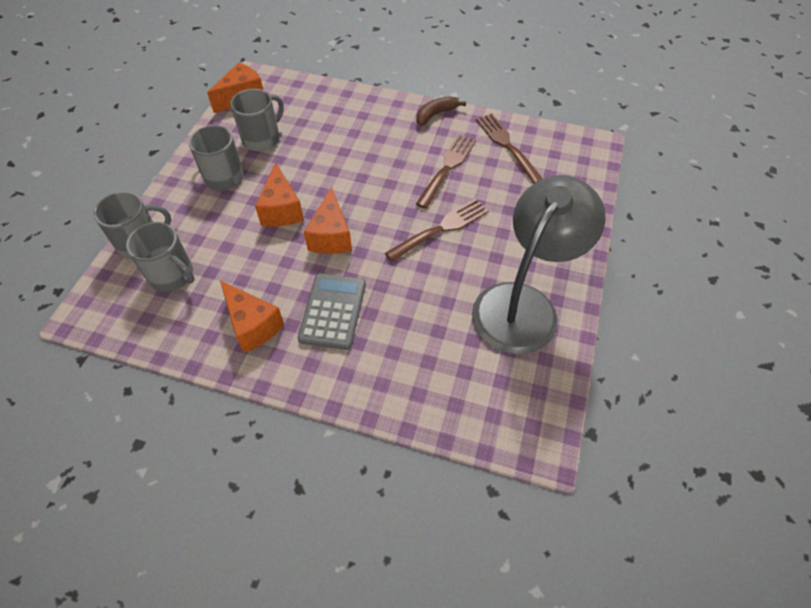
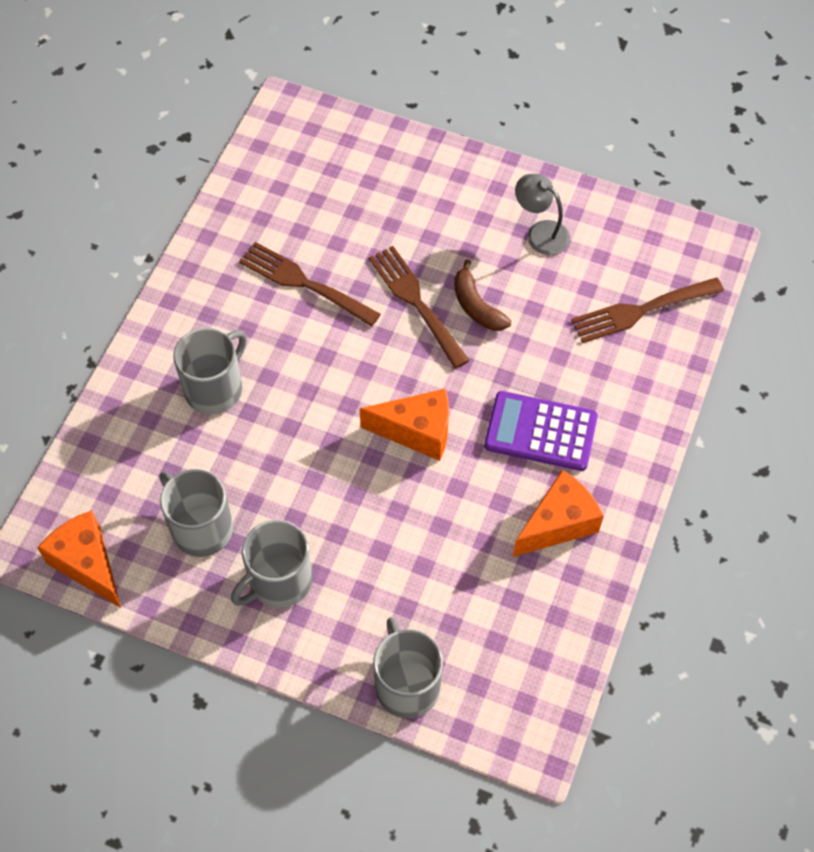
camera: 85 degrees left, 5 degrees up
(172, 275) = (471, 633): grey mug -> grey mug (215, 388)
(282, 209) = (360, 495): orange cheese -> none
(333, 311) = (540, 432): grey calculator -> purple calculator
(436, 114) = (188, 286): brown banana -> brown banana (476, 306)
(507, 145) = (270, 208): brown fork -> brown fork (641, 310)
(523, 304) = (540, 233): grey lamp -> grey lamp, size x0.43

